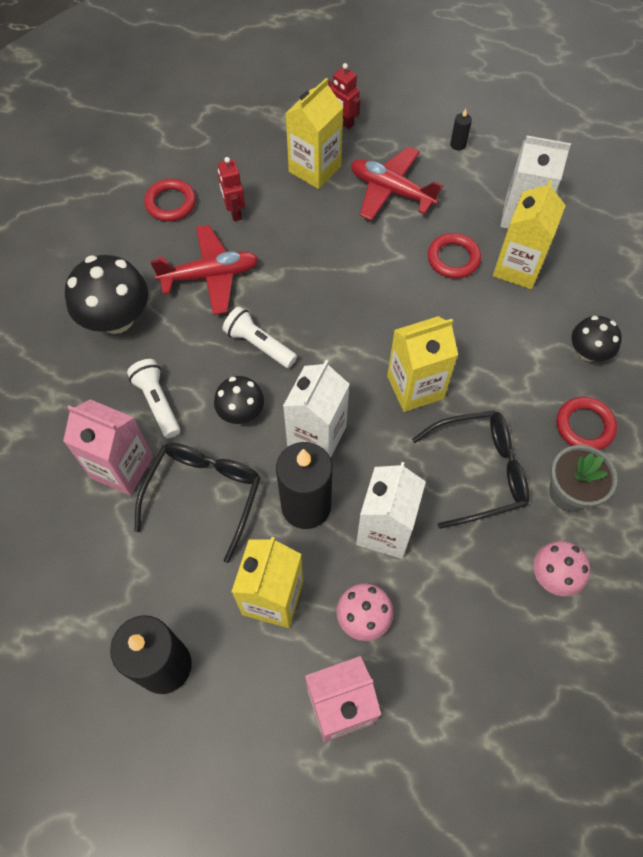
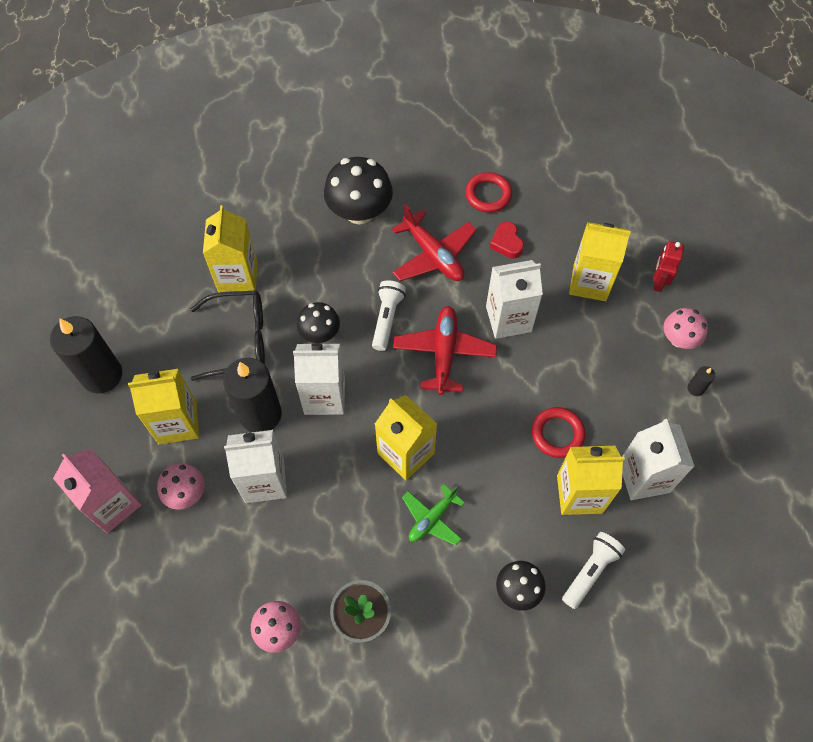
camera: 65 degrees right, 0 degrees up
(122, 467) = (238, 276): pink carton -> yellow carton
(158, 403) = (301, 274): white flashlight -> white flashlight (590, 571)
(234, 212) = (506, 243): red robot -> red heart
(317, 245) = (508, 319): none -> white carton
(391, 191) = (603, 353): red plane -> red plane (444, 353)
(406, 134) = (679, 339): none -> pink mushroom
(478, 472) = (348, 535): black glasses -> none
(492, 392) = (432, 518): none -> green plane
(584, 426) = (436, 611): red ring -> none

